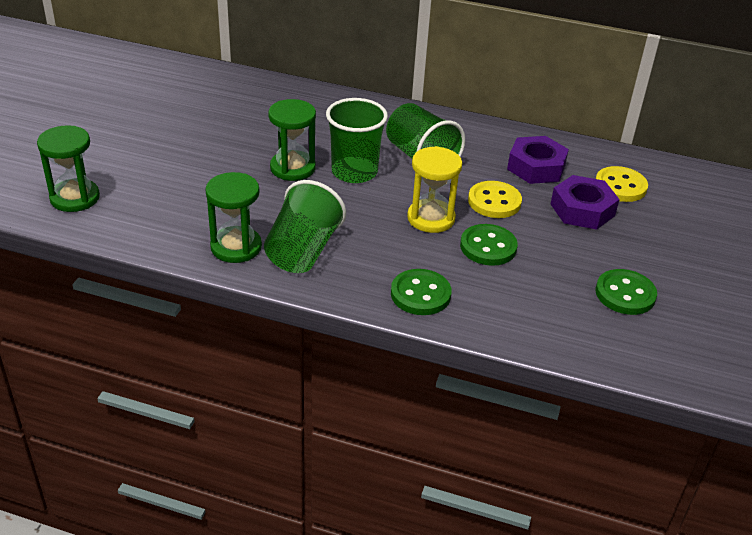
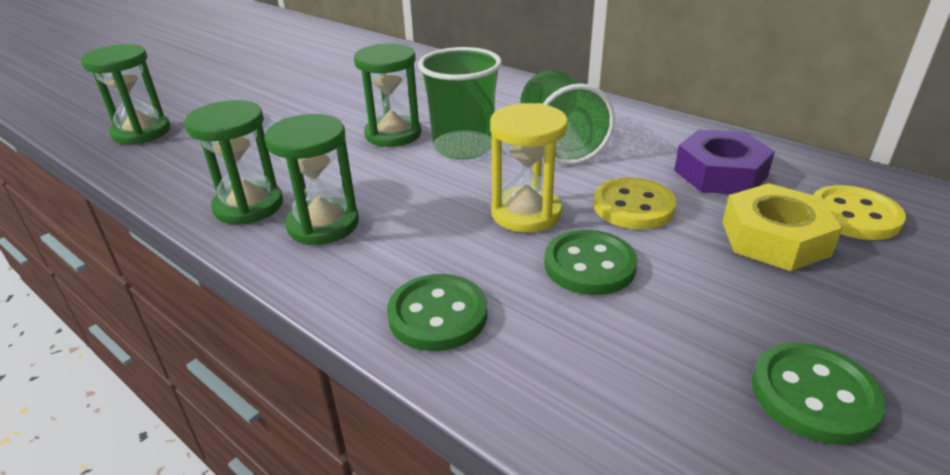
camera: 25 degrees right, 5 degrees down
(303, 251) = (323, 224): green cup -> green hourglass
(582, 210) = (775, 238): purple nut -> yellow nut

